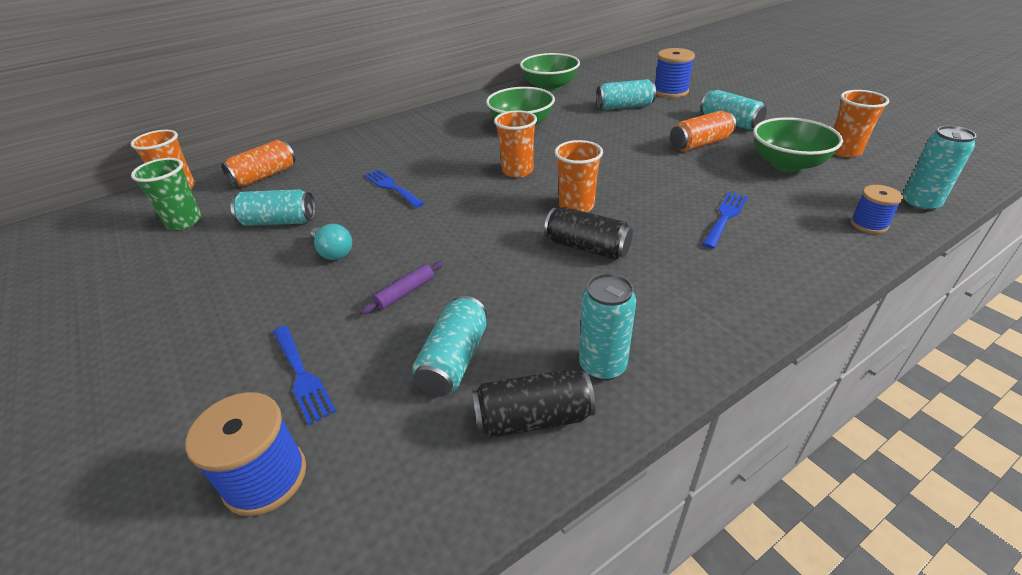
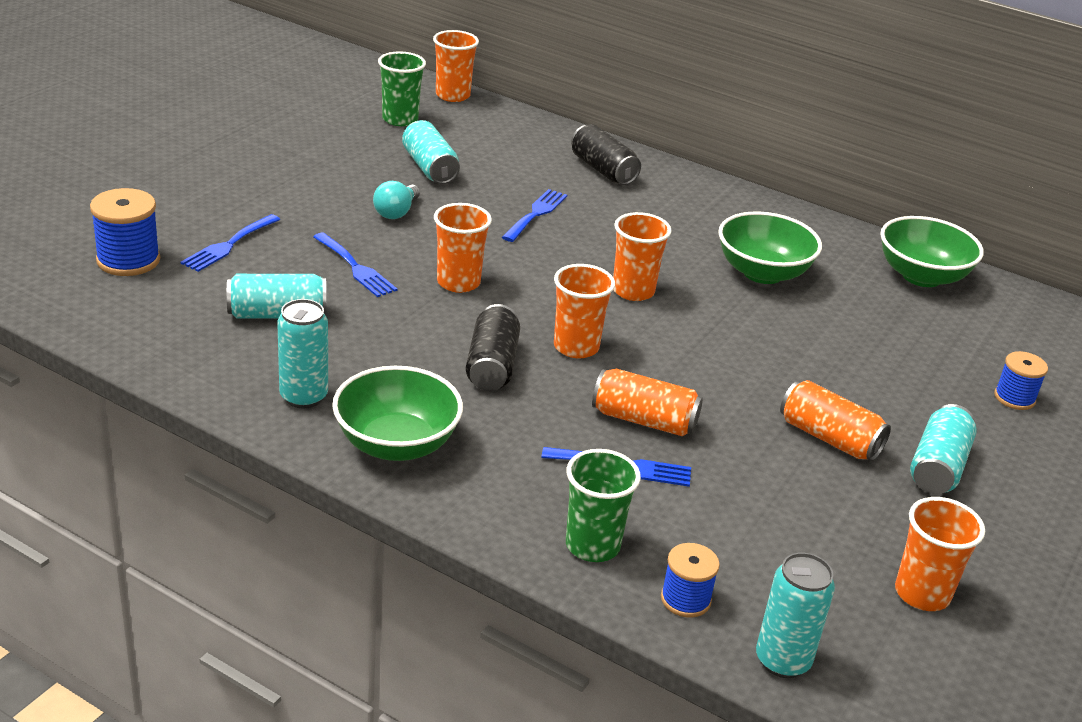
camera: 60 degrees right, 5 degrees down
(264, 176) = (507, 132): orange can -> orange can (644, 420)
(405, 292) = (356, 267): purple rolling pin -> blue fork
(463, 241) = (458, 282): none -> orange cup
(533, 418) = (226, 367): black can -> black can (603, 170)
(624, 107) = (907, 356): turquoise can -> none
(670, 91) = (1014, 398): blue spool -> blue spool, size x0.63
(787, 164) = (823, 527): green bowl -> green bowl (396, 444)
(816, 248) = (592, 545): none -> green cup

